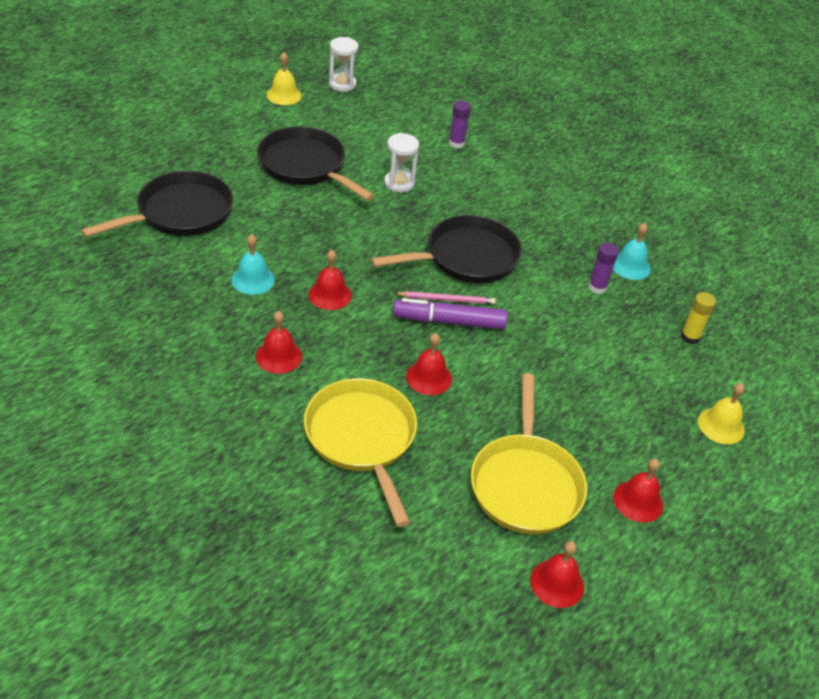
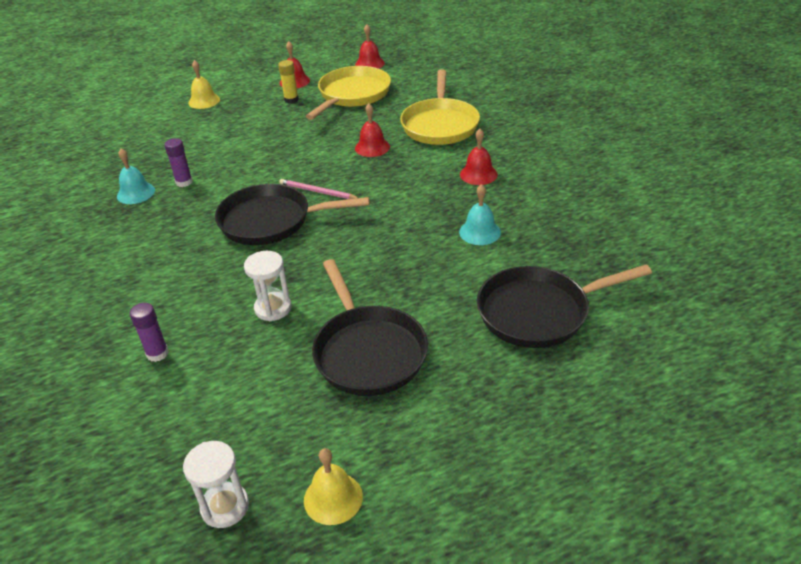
camera: 150 degrees left, 5 degrees down
(330, 295) = (415, 210): red bell -> none
(449, 321) = (328, 177): purple marker -> none
(690, 337) = (158, 143): yellow glue stick -> yellow glue stick (291, 100)

